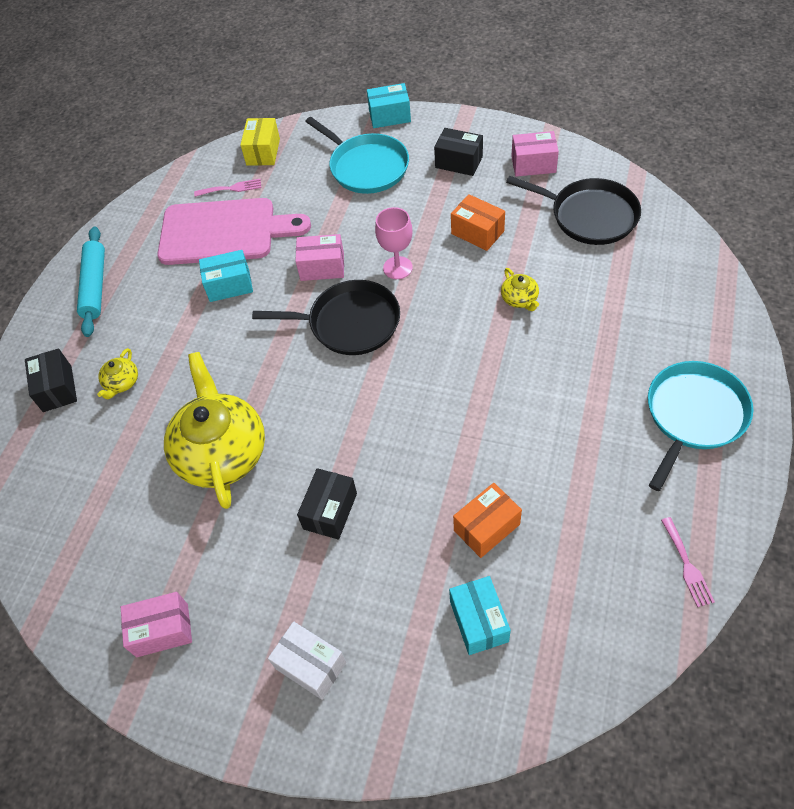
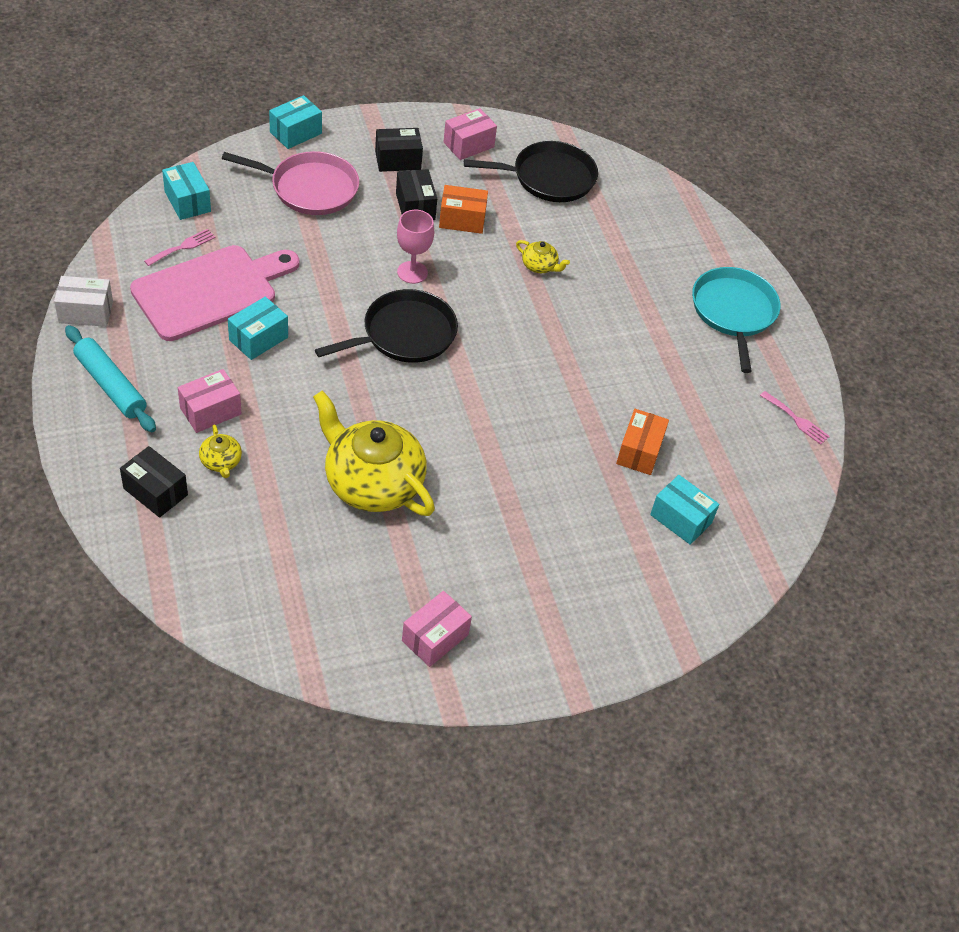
camera: 45 degrees left, 5 degrees down
(263, 152) = (187, 201): yellow box -> turquoise box
(310, 665) = (578, 606): white box -> white box (86, 312)
(322, 267) = (339, 293): pink box -> pink box (210, 411)
(330, 511) = (506, 490): black box -> black box (415, 206)
(366, 167) = (310, 188): turquoise pan -> pink pan

